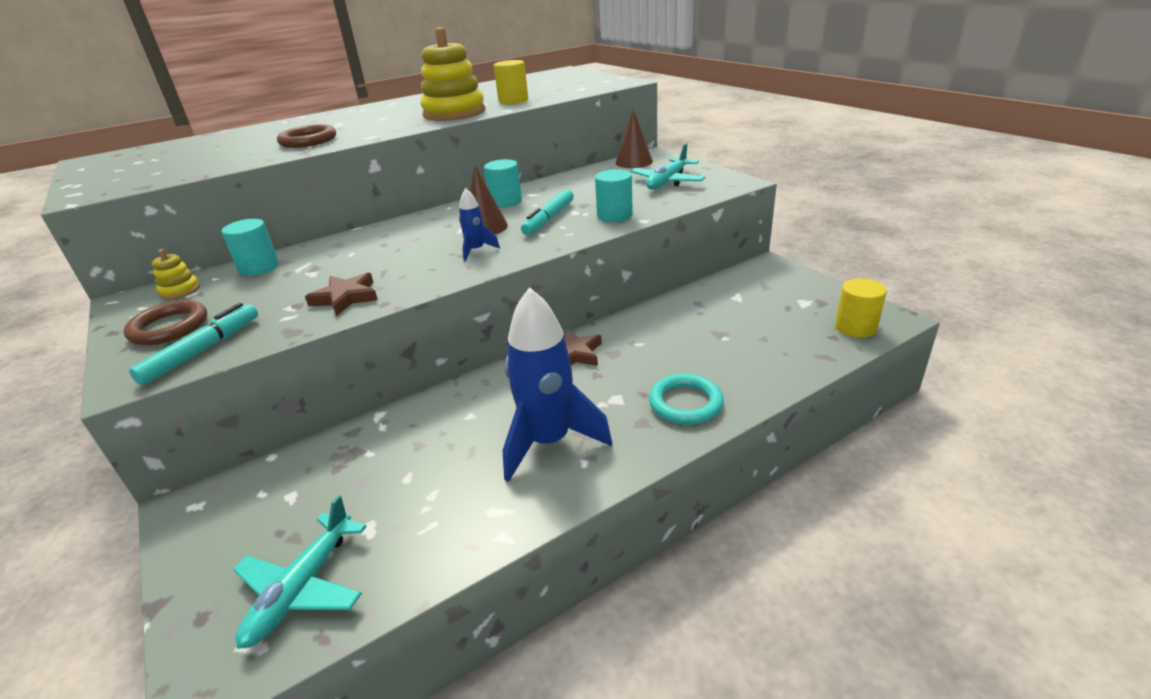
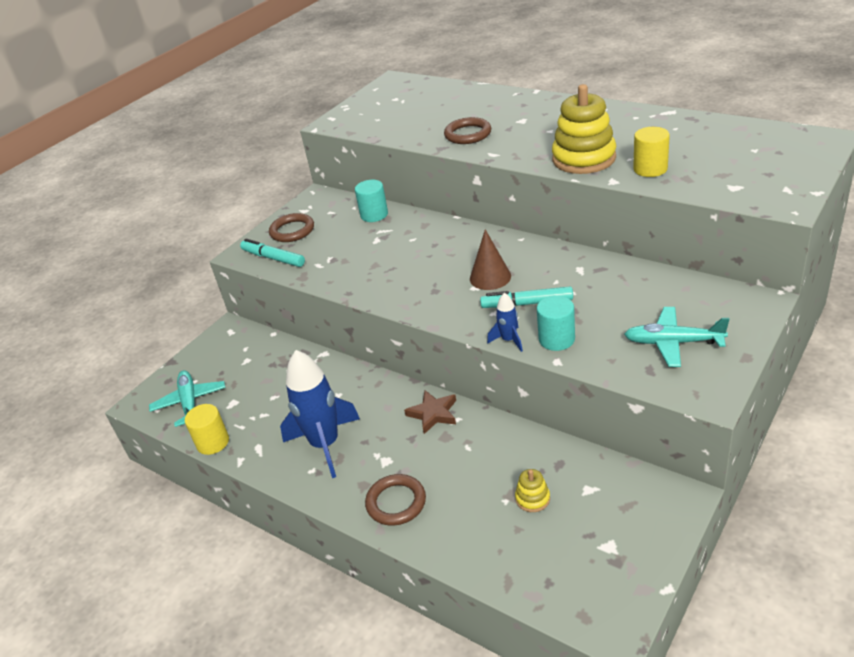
camera: 70 degrees right, 5 degrees up
(180, 290) = (333, 206): yellow stacking toy -> yellow stacking toy (532, 498)
(203, 350) = (273, 258): turquoise marker -> turquoise marker turned 150 degrees counterclockwise
(302, 588) = (190, 402): turquoise plane -> turquoise plane turned 75 degrees clockwise
(346, 297) = (349, 273): brown star -> none
(476, 251) = (444, 294): blue rocket -> blue rocket (508, 340)
(505, 202) = (551, 263): turquoise cylinder -> none
(634, 162) = (721, 297): brown cone -> none
(685, 403) = (396, 502): turquoise ring -> brown ring
(855, 328) = (576, 599): yellow cylinder -> yellow cylinder (213, 442)

